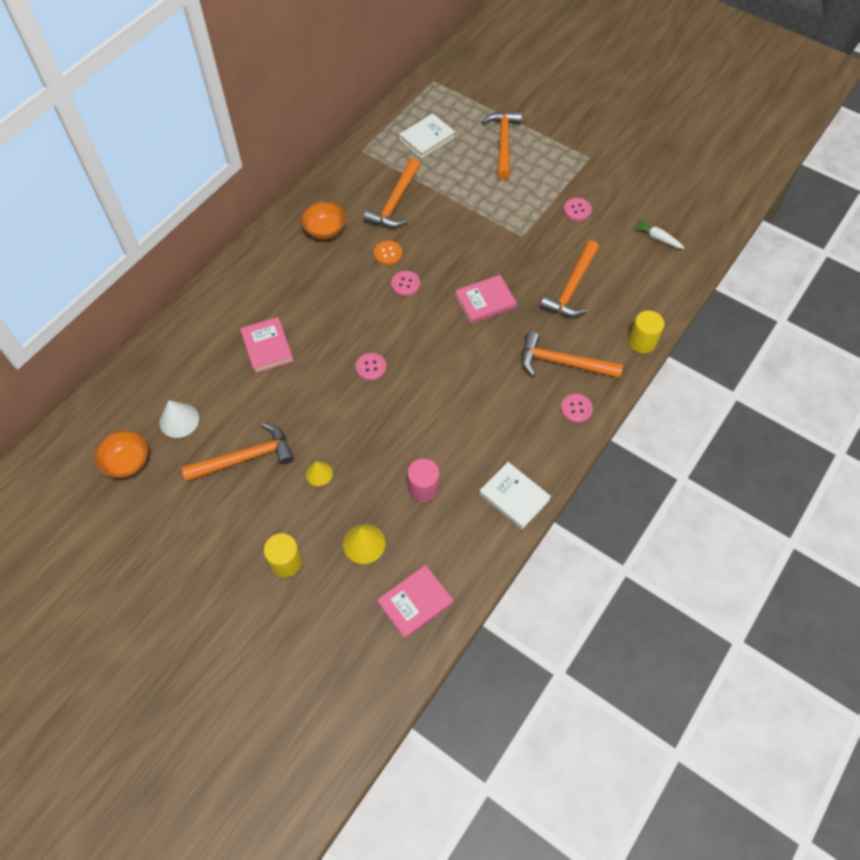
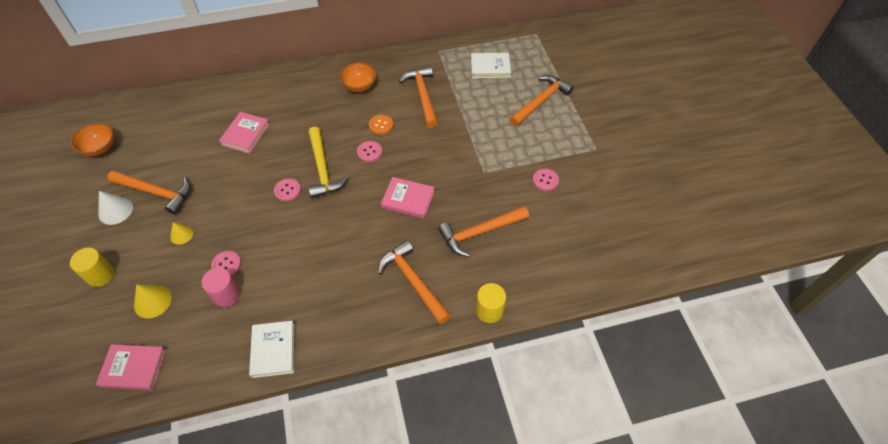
camera: 40 degrees right, 5 degrees down
(179, 420) = (151, 143): white cone -> white cone (115, 210)
(380, 327) = (322, 169): none -> yellow hammer
(395, 202) = (422, 96): orange hammer -> orange hammer turned 105 degrees clockwise
(576, 409) = (385, 322): pink button -> pink button (226, 264)
(657, 238) = (587, 241): white carrot -> none

